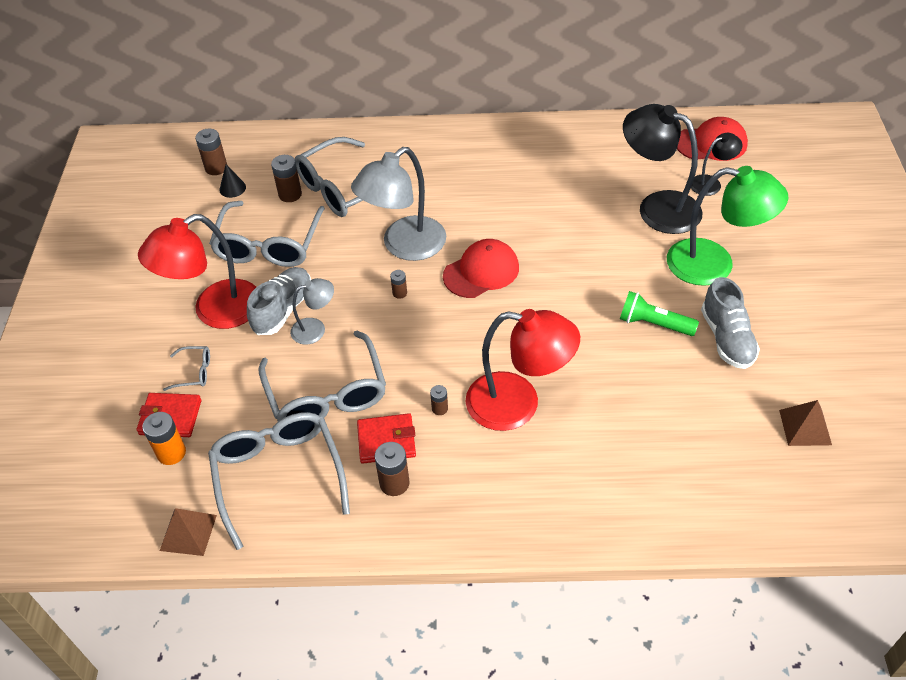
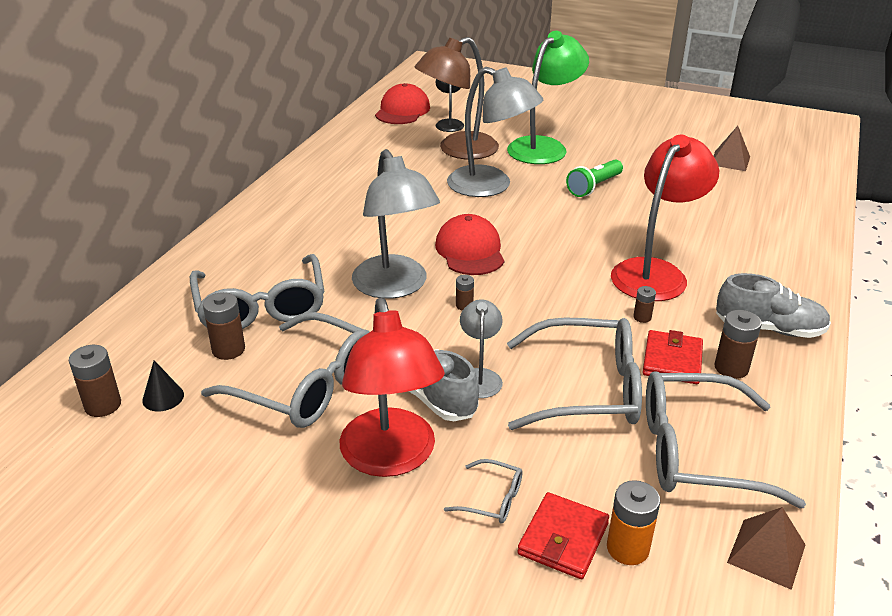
camera: 70 degrees left, 15 degrees down
(194, 372) = (492, 499): grey glasses -> grey glasses turned 90 degrees clockwise
(602, 251) = (491, 186): none -> grey lamp
(657, 207) = (458, 150): black lamp -> brown lamp
(727, 338) = (627, 163): grey shoe -> grey shoe (769, 329)

